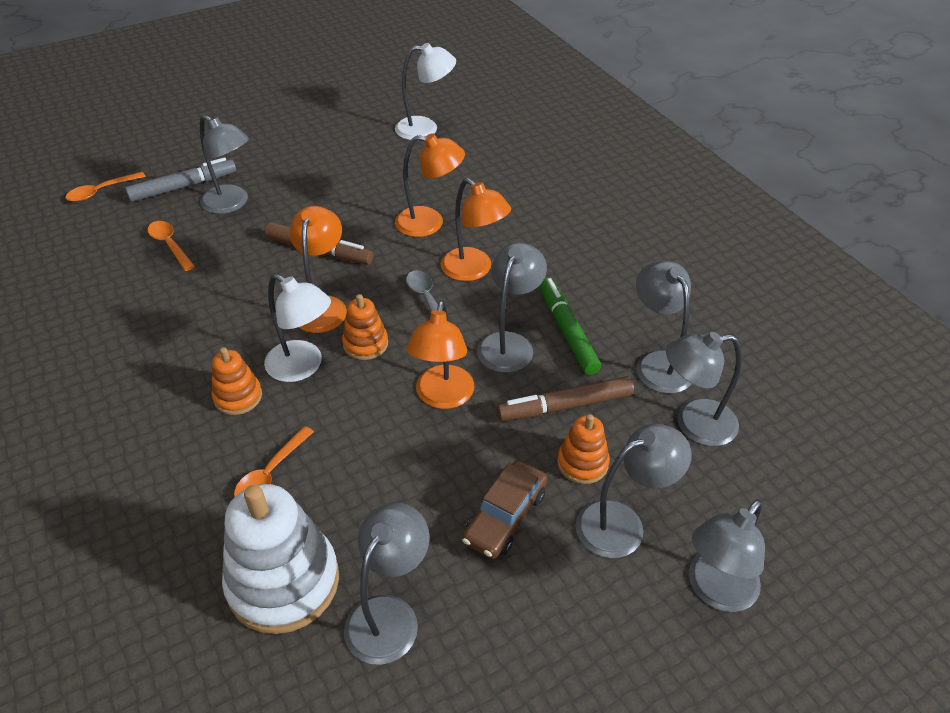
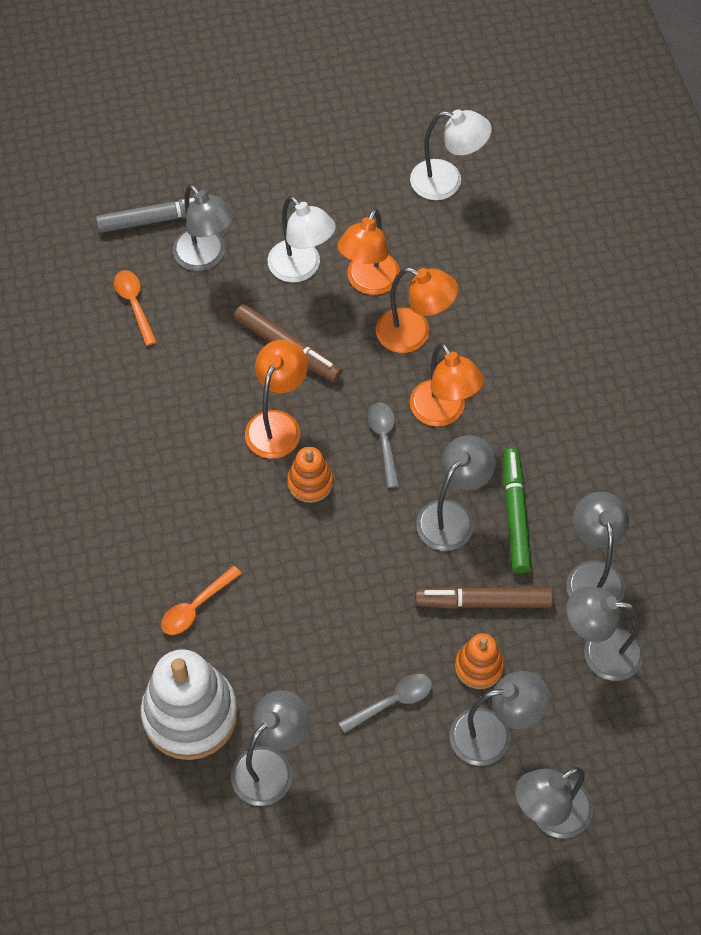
camera: 15 degrees right, 15 degrees up
(101, 191) = (69, 207): orange spoon -> none
(238, 397) = (178, 516): orange stacking toy -> none
(303, 367) = (244, 496): white lamp -> white lamp (301, 269)
(442, 397) = (369, 563): orange lamp -> orange lamp (368, 283)
(505, 516) = (392, 702): brown car -> grey spoon

